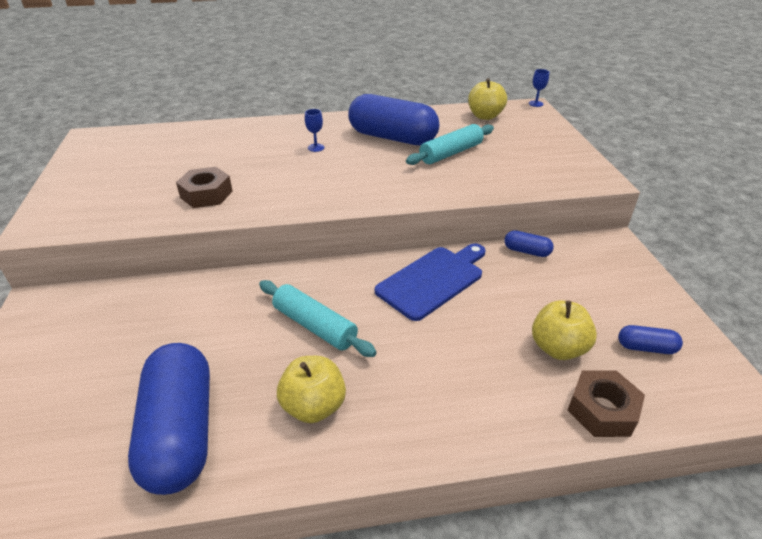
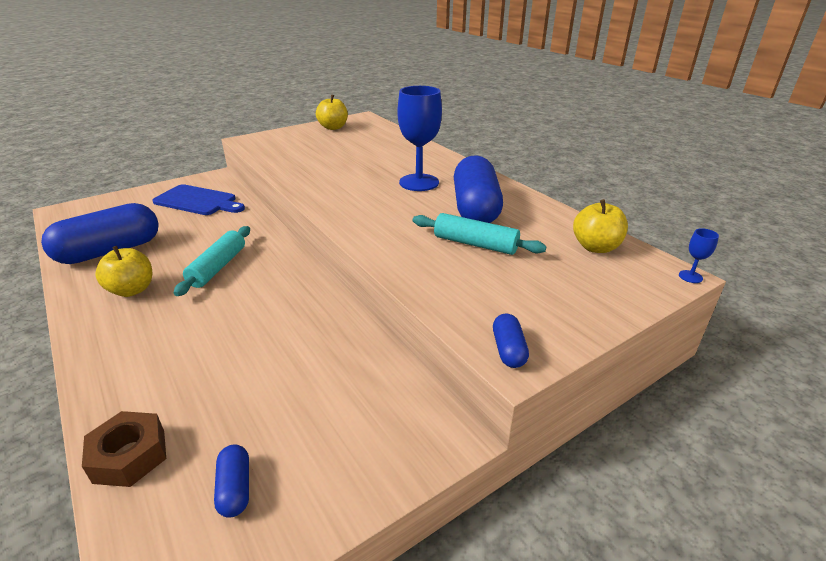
camera: 65 degrees right, 5 degrees down
(206, 194) = (313, 167): brown nut -> none
(316, 148) = (419, 182): blue goblet -> blue goblet, size x2.48
(433, 280) = (299, 308): blue cutting board -> blue cutting board (198, 201)
(526, 251) = (382, 359): blue capsule -> blue capsule (508, 350)
(558, 348) = (219, 409): yellow apple -> yellow apple (333, 127)

